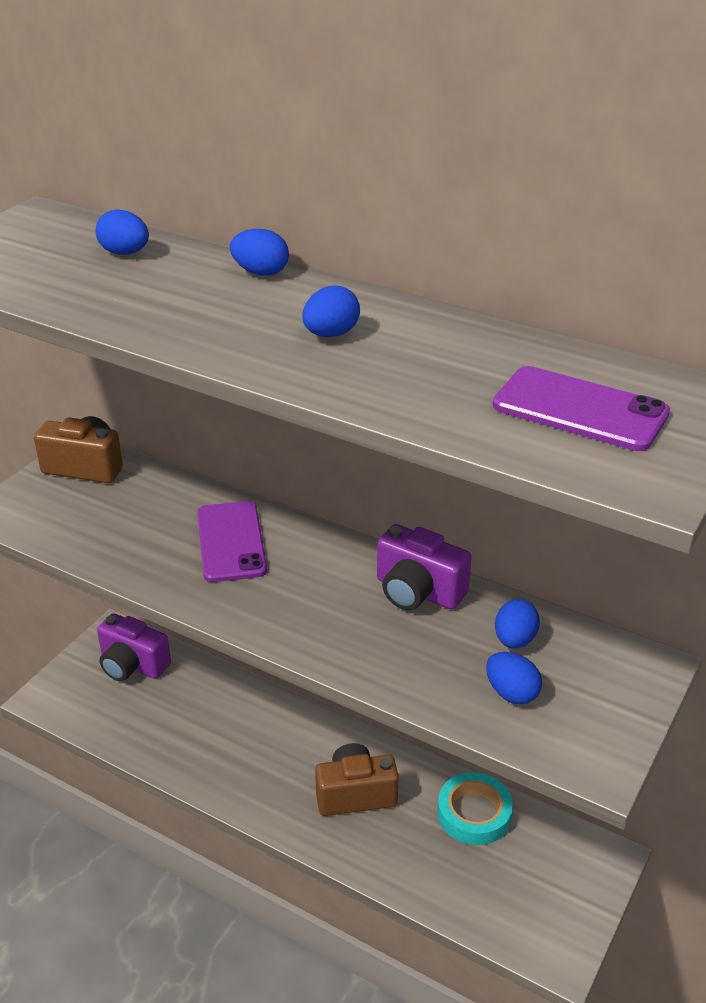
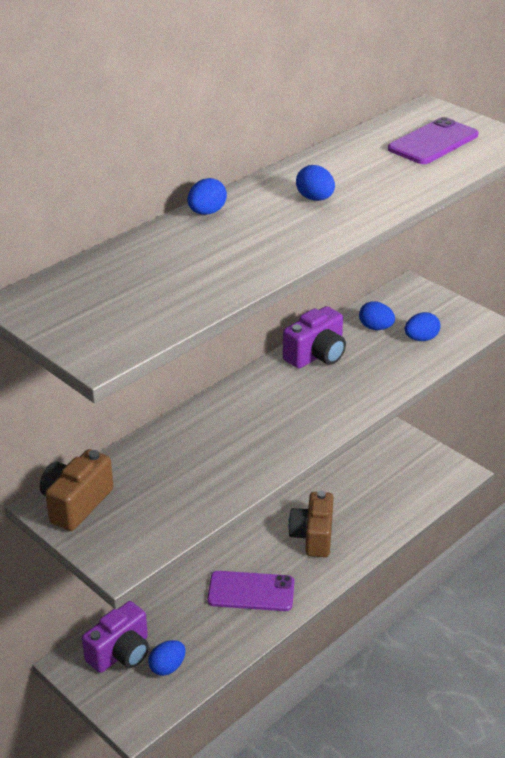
camera: 75 degrees left, 0 degrees up
(125, 253) = (136, 264): blue egg -> blue egg (167, 667)
(231, 542) = (225, 430): purple phone -> purple phone (251, 591)
(474, 813) = (347, 482): turquoise tape -> none

